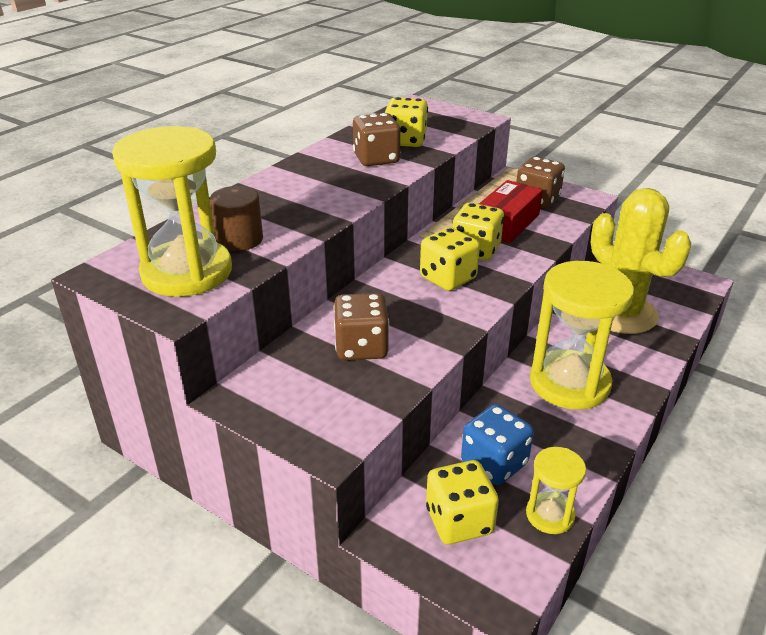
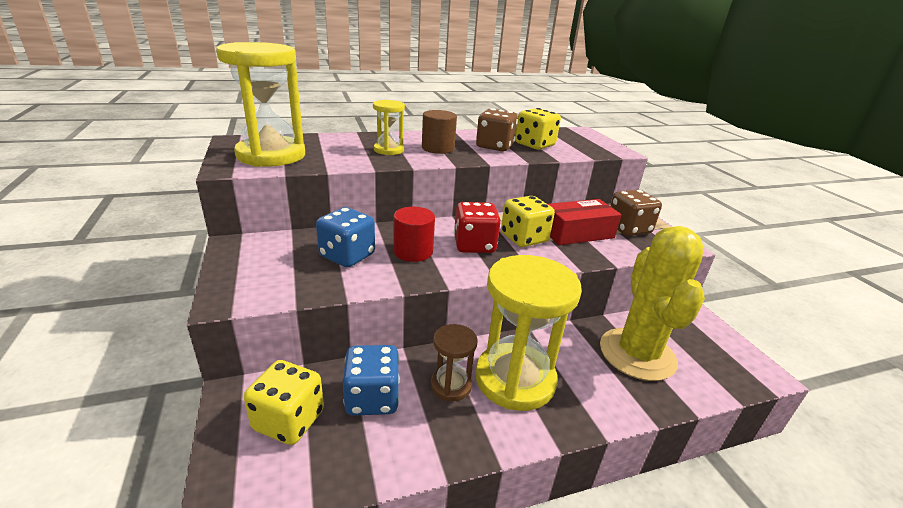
camera: 35 degrees right, 5 degrees down
(239, 240) = (329, 152): brown cylinder -> brown cylinder (438, 148)
(361, 347) = (347, 256): brown dice -> blue dice
(409, 312) = (413, 251): none -> red cylinder
(448, 278) = (474, 245): yellow dice -> red dice
(534, 416) = (451, 385): none -> brown hourglass
(550, 515) = (354, 467): yellow hourglass -> yellow hourglass (389, 150)

